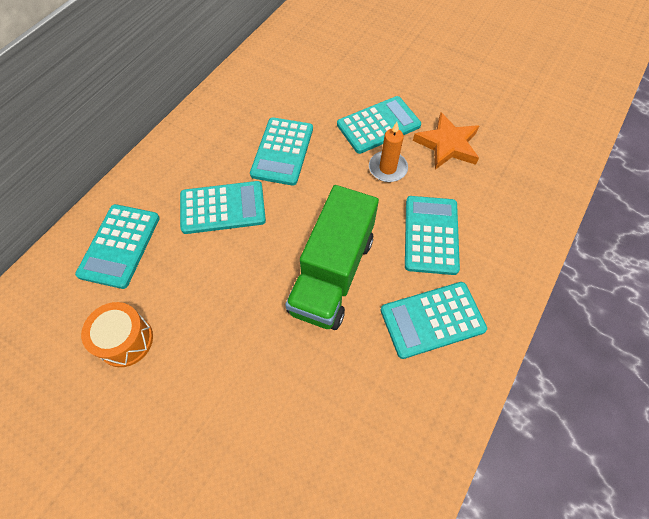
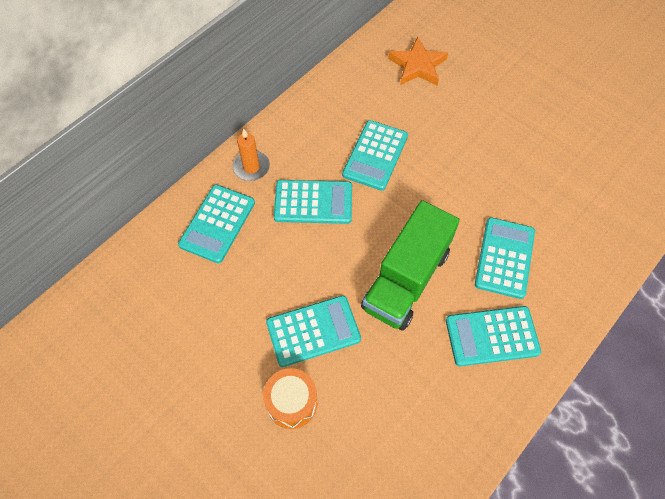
camera: 10 degrees right, 0 degrees up
(125, 340) = (216, 309): orange drum -> orange drum (292, 403)
(378, 125) = (472, 142): turquoise calculator -> turquoise calculator (313, 331)
(387, 168) = (474, 187): orange candle -> orange candle (251, 167)
(447, 145) = (537, 171): orange star -> orange star (417, 66)

